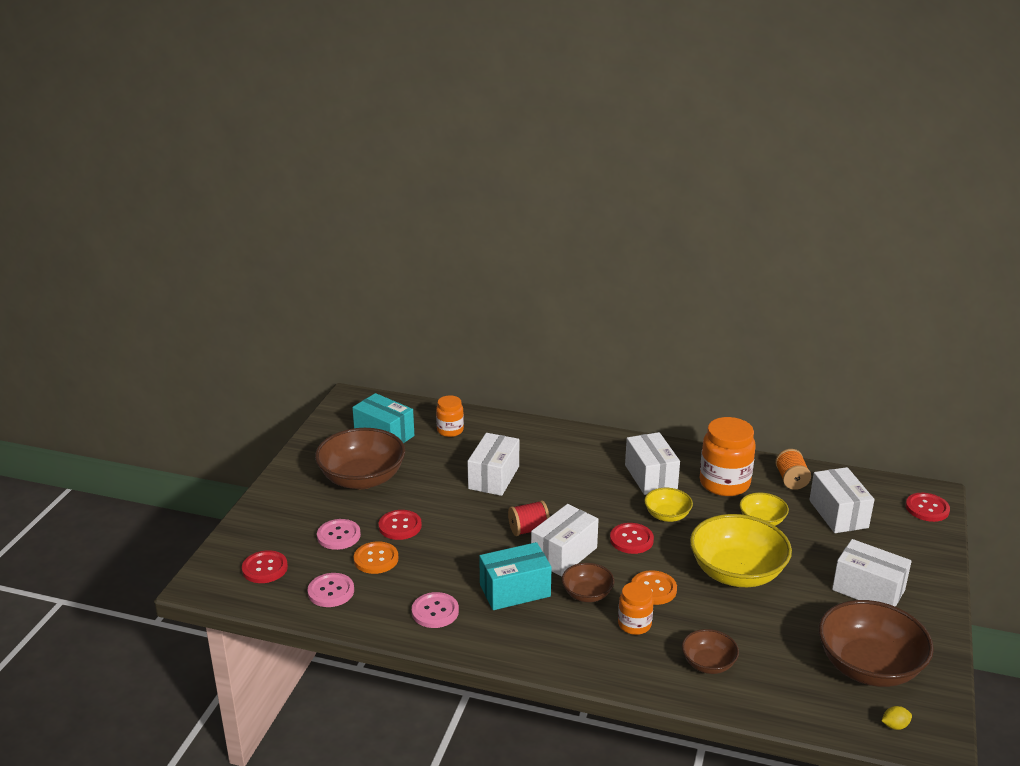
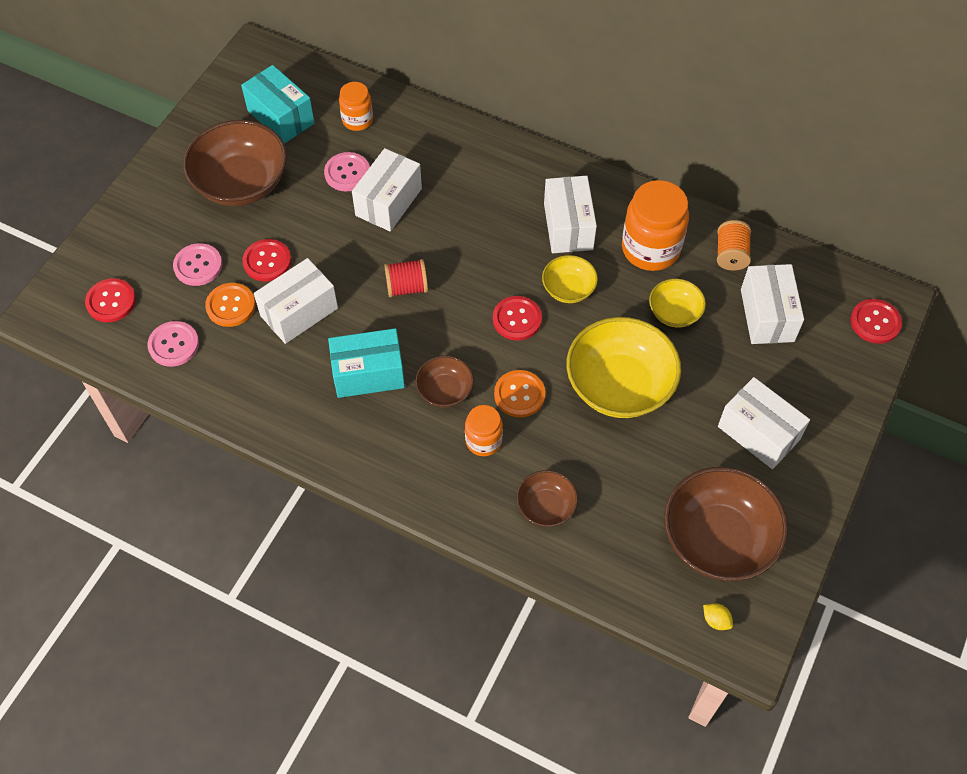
camera: 10 degrees right, 30 degrees up
(435, 611) = (276, 390): pink button -> pink button (347, 173)
(564, 554) = (436, 329): white box -> white box (299, 312)
(895, 726) = (716, 620): yellow lemon -> yellow lemon turned 45 degrees clockwise

